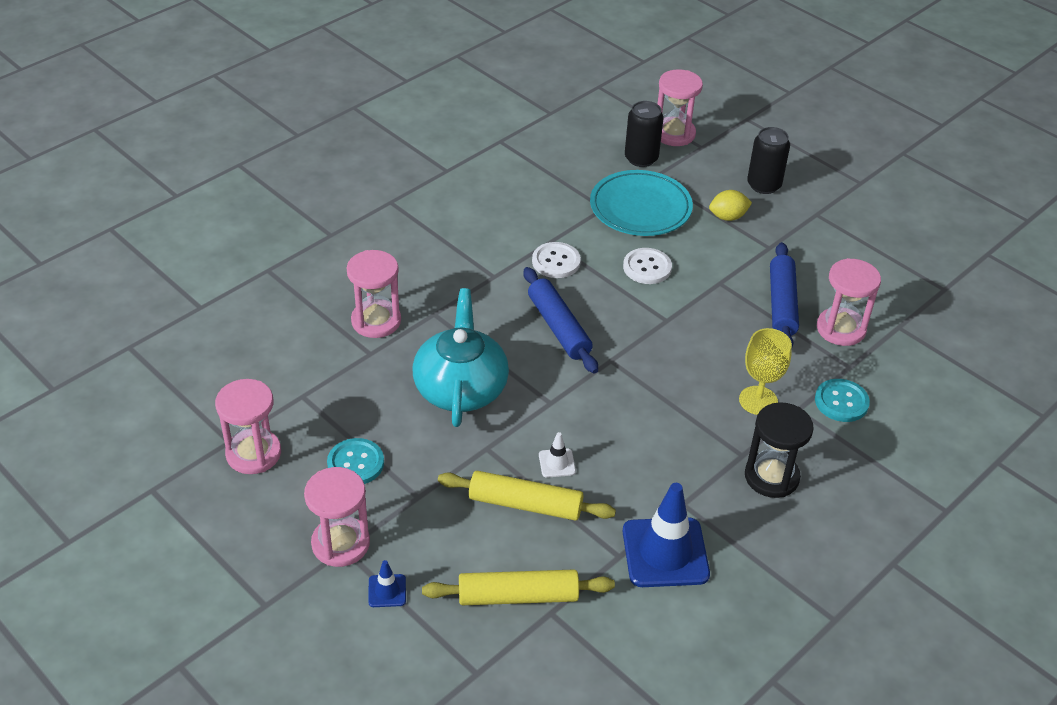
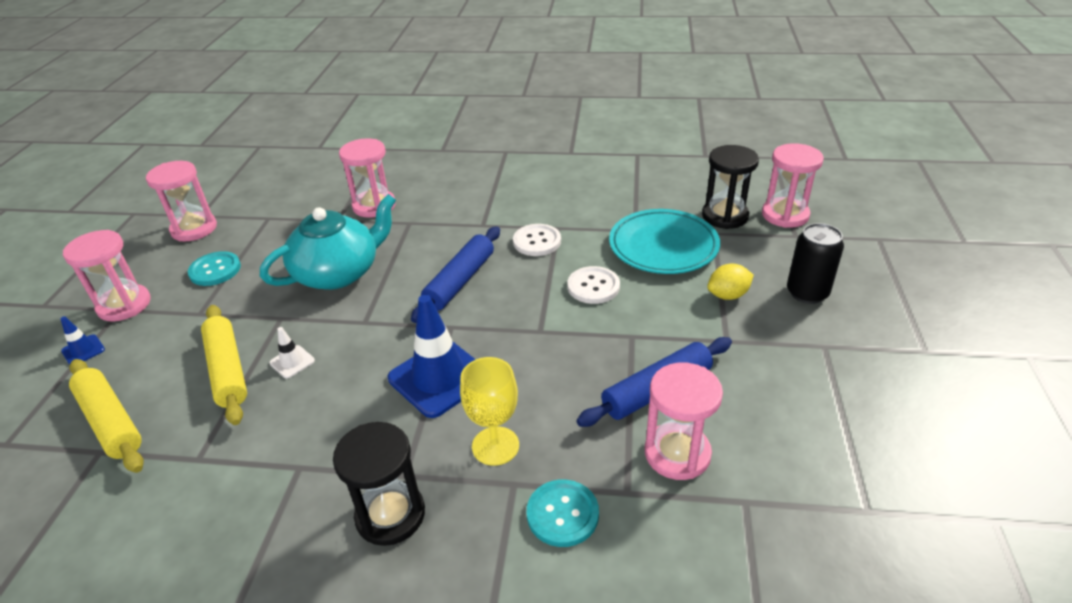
camera: 55 degrees right, 5 degrees down
(641, 158) = (725, 216): black can -> black hourglass
(665, 553) = (221, 489): blue traffic cone -> blue traffic cone (439, 378)
(728, 217) = (728, 295): yellow lemon -> yellow lemon turned 60 degrees counterclockwise

